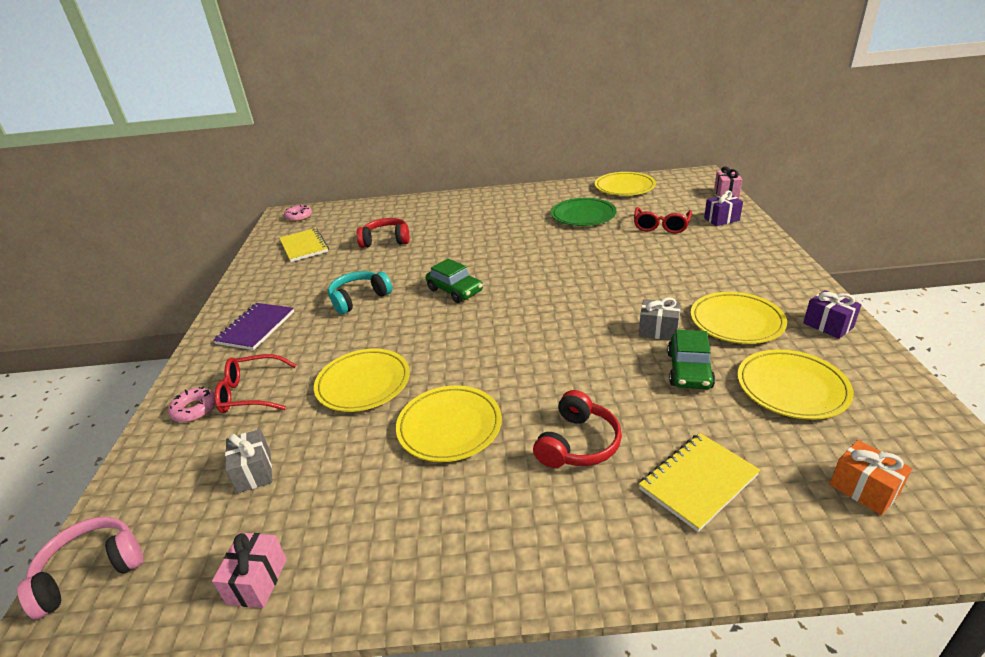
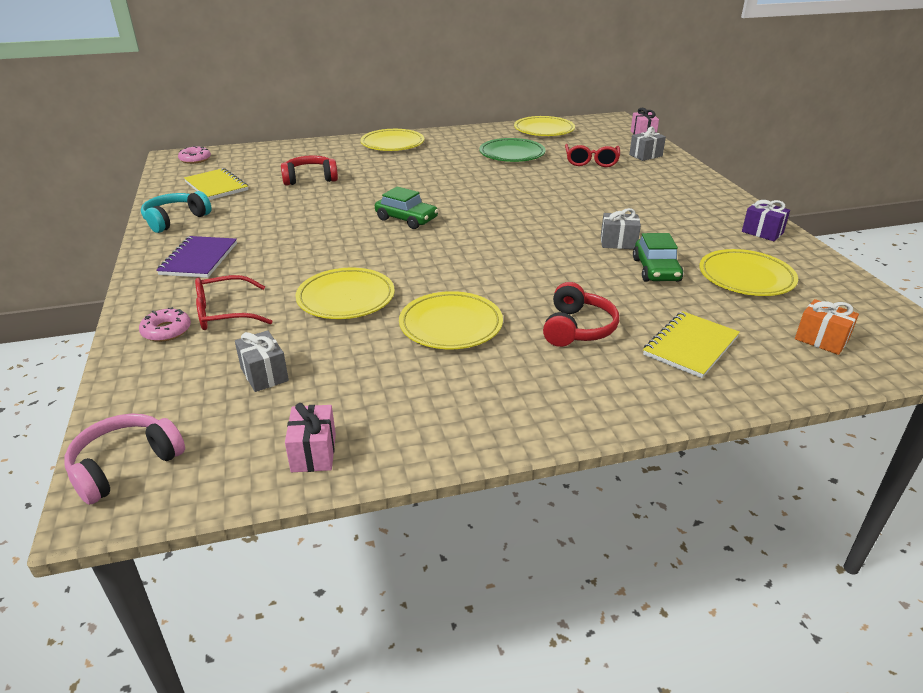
camera: 15 degrees left, 0 degrees up
(359, 298) = (305, 229): turquoise headphones -> turquoise headphones (175, 220)
(721, 219) = (645, 155): purple gift -> grey gift
(736, 322) = (685, 233): yellow plate -> yellow plate (392, 144)

